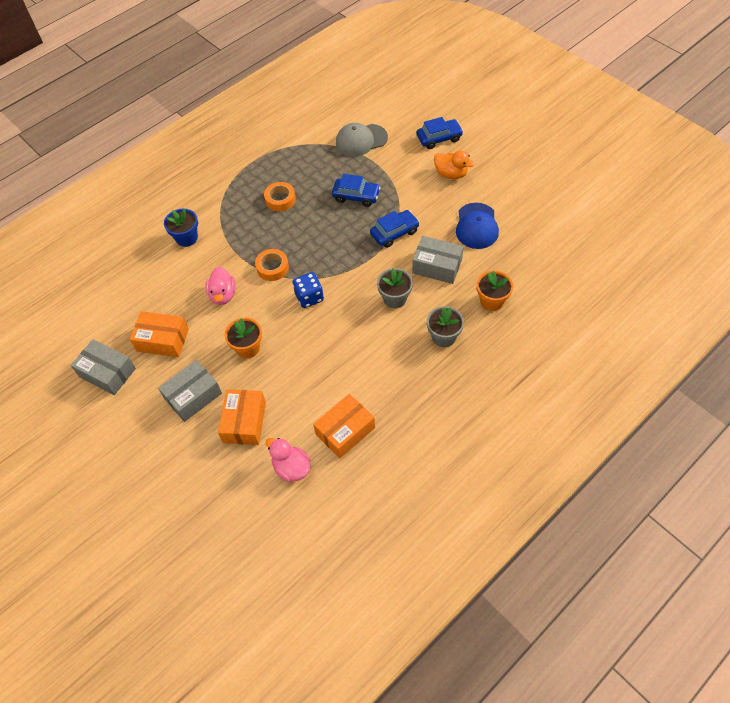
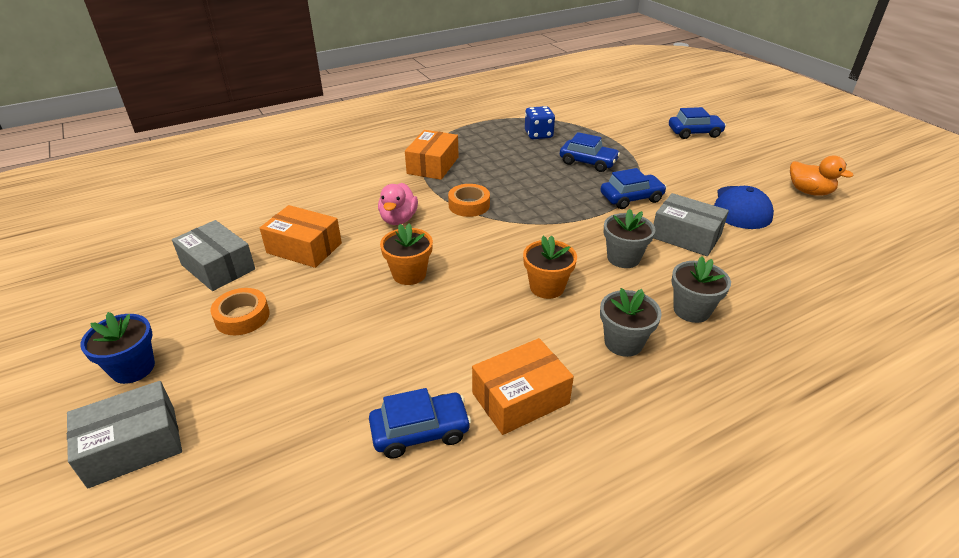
camera: 10 degrees right, 20 degrees down
(186, 238) = (378, 167): blue flower pot -> blue flower pot (133, 368)
(193, 396) = (313, 312): grey box -> grey box (133, 446)
(244, 422) = (371, 356): orange box -> orange box (433, 165)
(280, 199) = (497, 153): orange tape -> orange tape (242, 317)
(291, 468) = (420, 431): pink duck -> blue car
(309, 297) = (507, 238): blue dice -> blue dice (538, 134)
(361, 140) = (602, 123): grey cap -> none
(402, 374) = (623, 342): none -> grey flower pot
(451, 174) = (708, 160): orange duck -> orange duck (809, 192)
(492, 301) = (765, 283): orange flower pot -> orange flower pot (547, 287)

